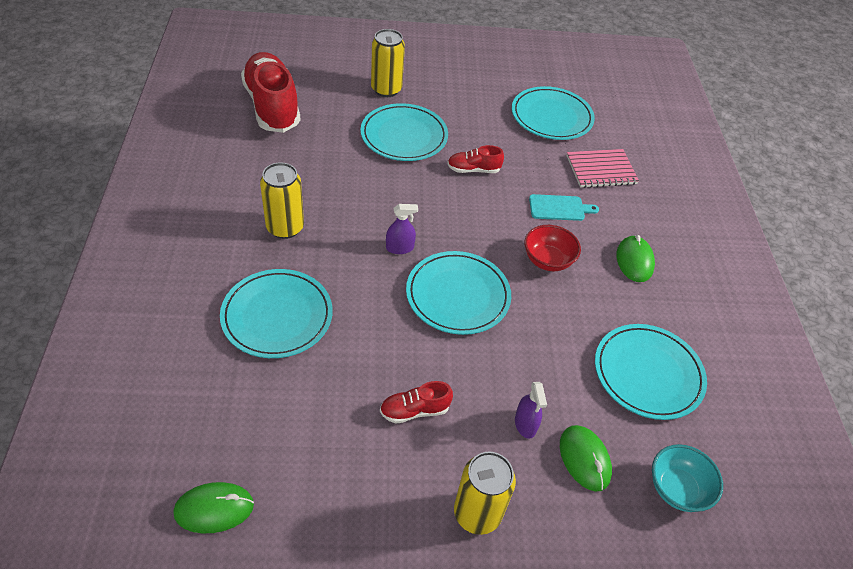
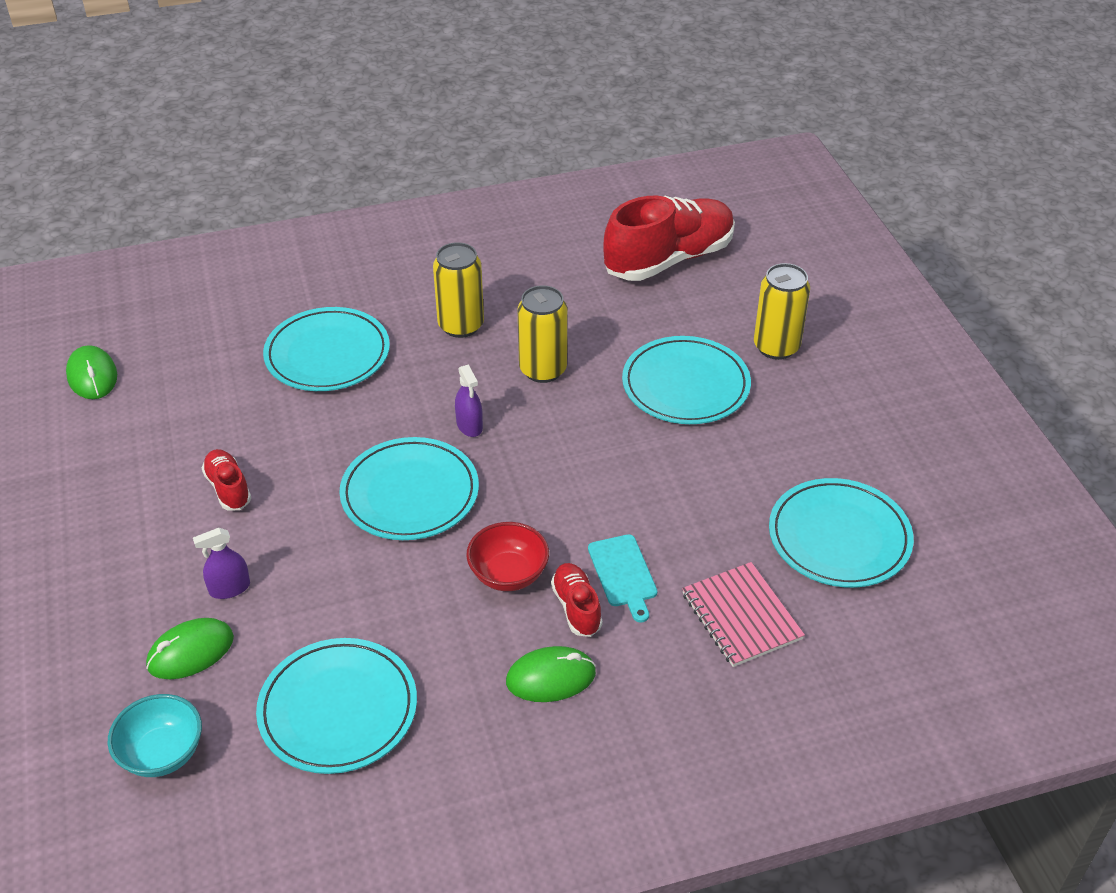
camera: 80 degrees right, 5 degrees down
(473, 170) = (655, 467): red shoe -> red shoe (576, 608)
(477, 513) = (107, 563): yellow can -> yellow can (543, 370)

